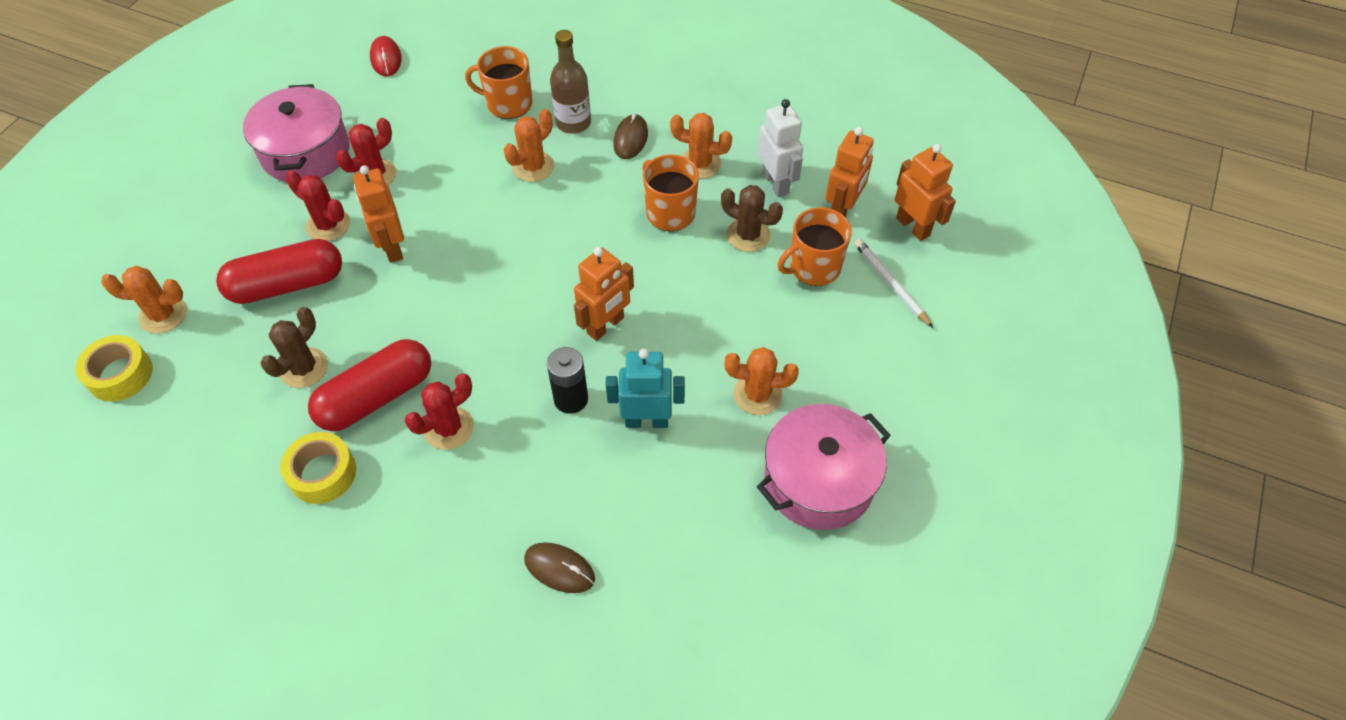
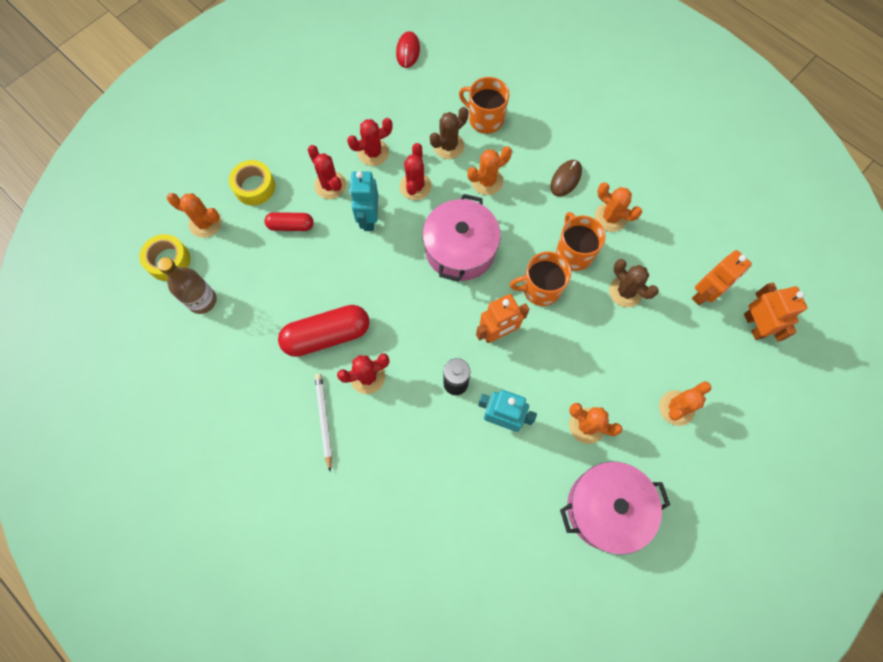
camera: 20 degrees right, 15 degrees up
(287, 284) = (291, 225): red capsule -> red capsule, size x0.56
(304, 368) = (285, 296): brown cactus -> brown cactus (448, 146)
(305, 152) = (330, 117): pink pot -> pink pot (460, 249)
(322, 473) = (277, 381): yellow tape -> yellow tape (254, 187)
(392, 247) = (369, 218): orange robot -> turquoise robot
(443, 196) = (415, 186): none -> red cactus
(559, 569) = (409, 508): brown mouse -> none
(573, 123) = (528, 151): brown bottle -> brown bottle (202, 300)
(776, 183) = (662, 253): white robot -> none
(813, 267) = (664, 335): orange mug -> orange mug (540, 289)
(859, 340) = (676, 408): none -> orange cactus
(890, 284) = (718, 369): white pencil -> white pencil (324, 420)

